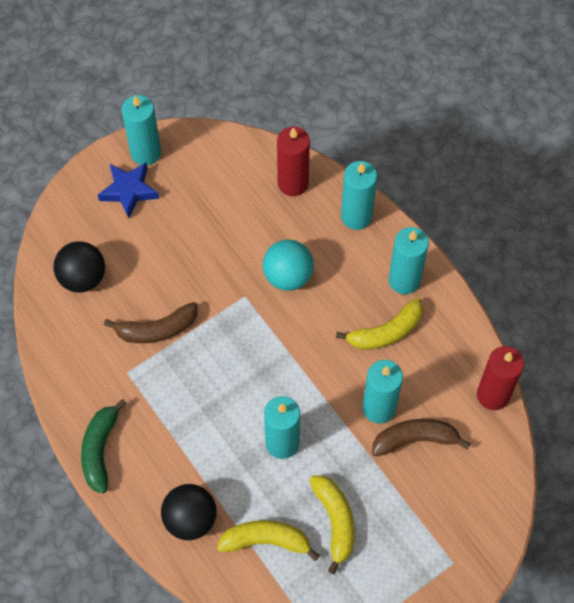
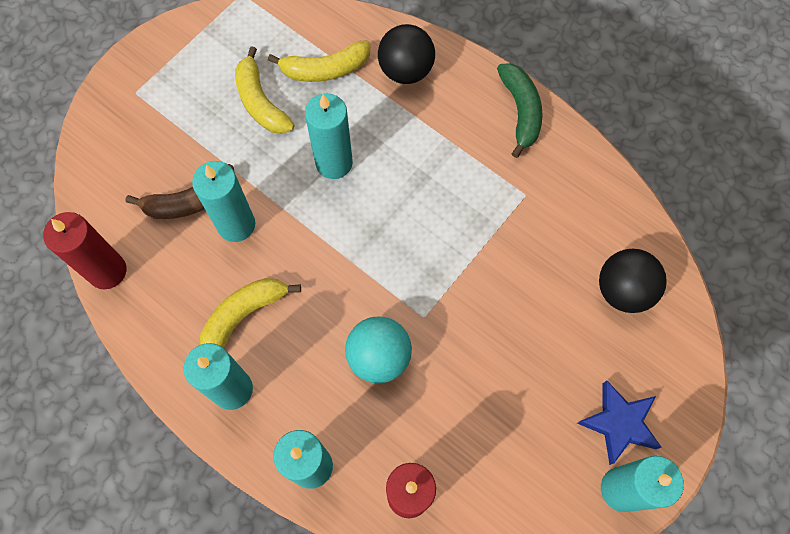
camera: 165 degrees right, 5 degrees up
(156, 329) = (512, 251): brown banana -> none

